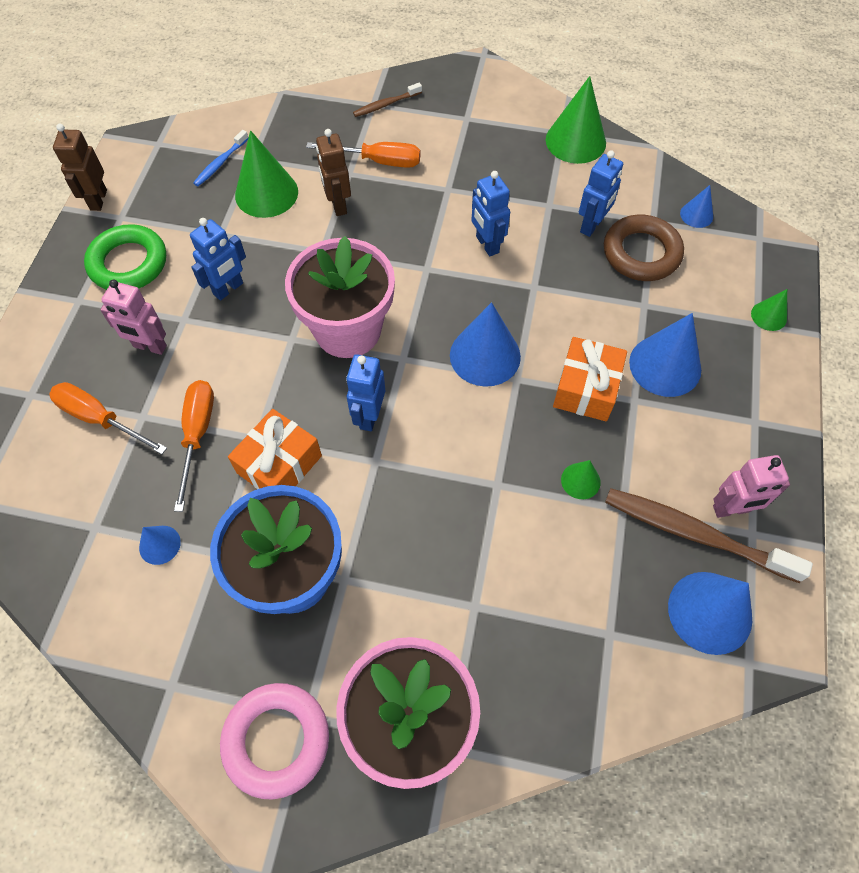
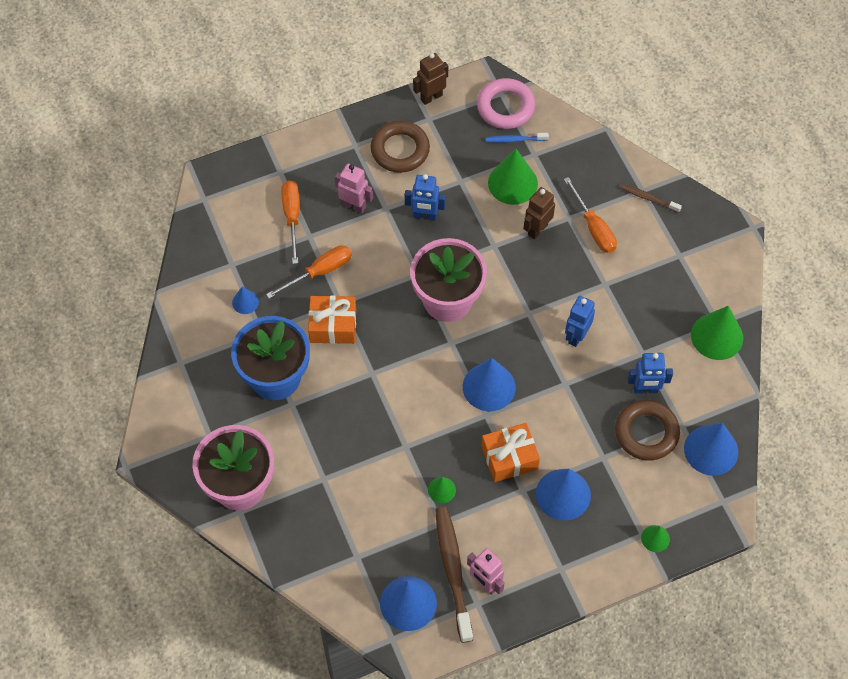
camera: 55 degrees right, 0 degrees up
(128, 263) = (400, 150): green ring -> brown ring
(150, 347) = (354, 205): pink robot -> pink robot turned 135 degrees clockwise
(276, 740) = (188, 429): pink ring -> pink ring (505, 107)
(369, 416) = (398, 350): blue robot -> none
(696, 215) = (711, 450): blue cone -> blue cone, size x1.95

